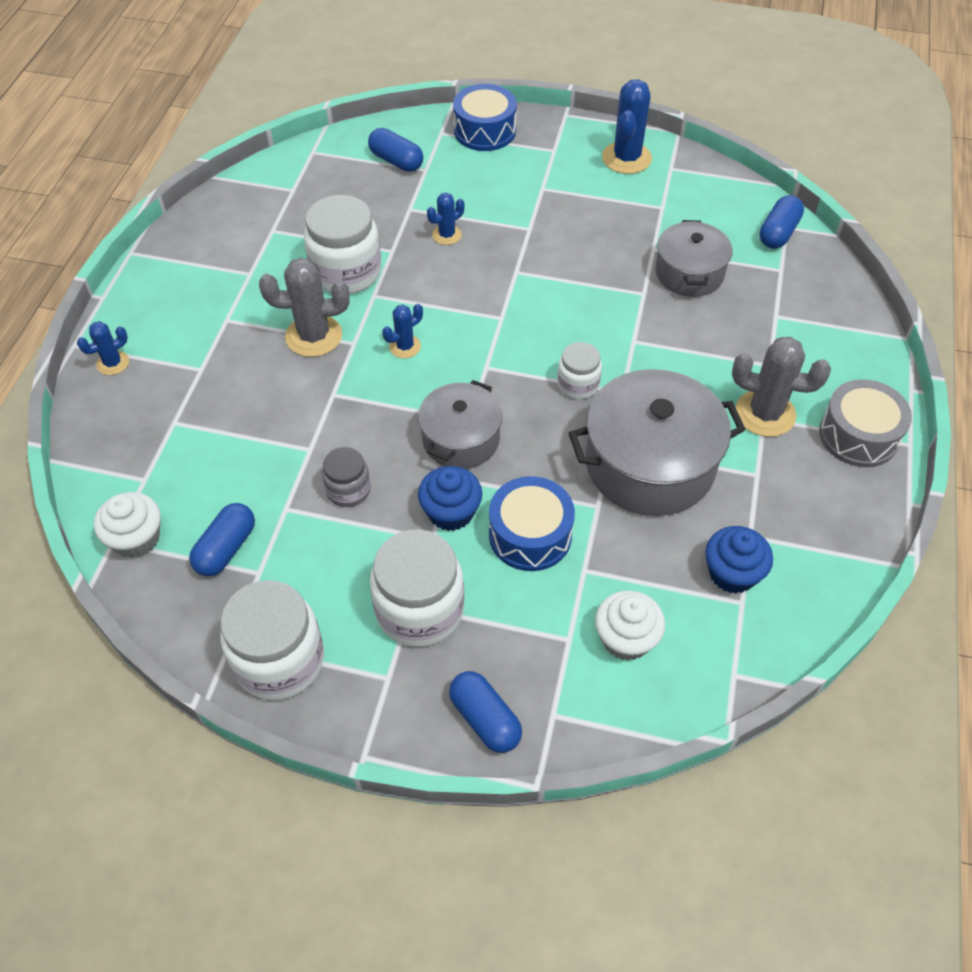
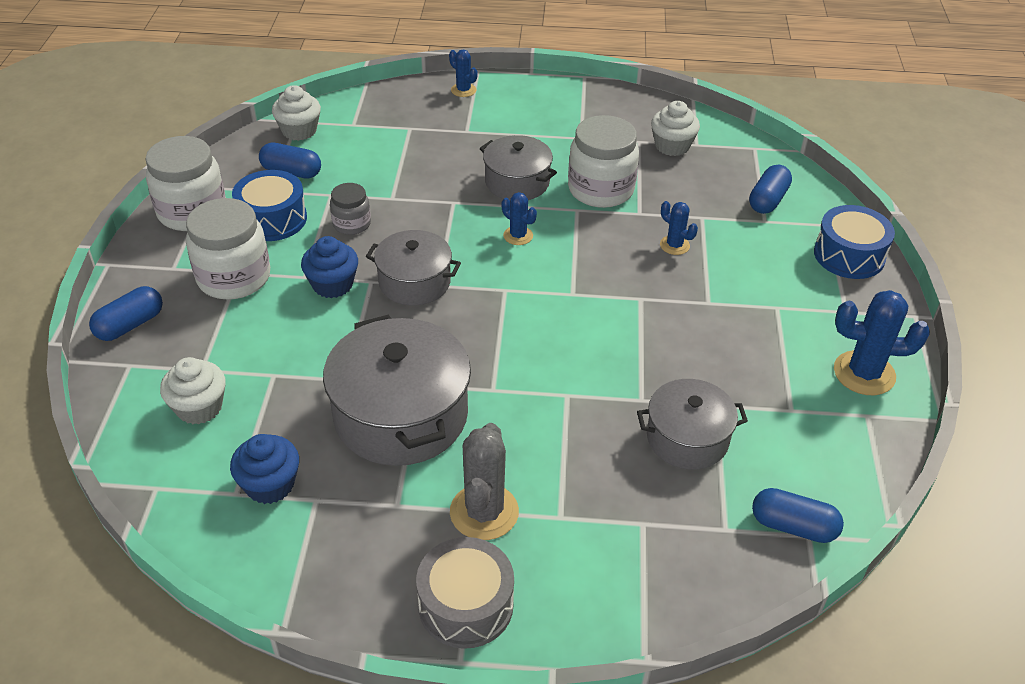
camera: 80 degrees right, 10 degrees down
(289, 207) = (672, 146): none -> white cupcake
(313, 336) = (517, 182): grey cactus -> grey pot
(530, 535) = (310, 336): blue drum -> blue drum (272, 219)
(578, 384) = (496, 355): white jar -> none

